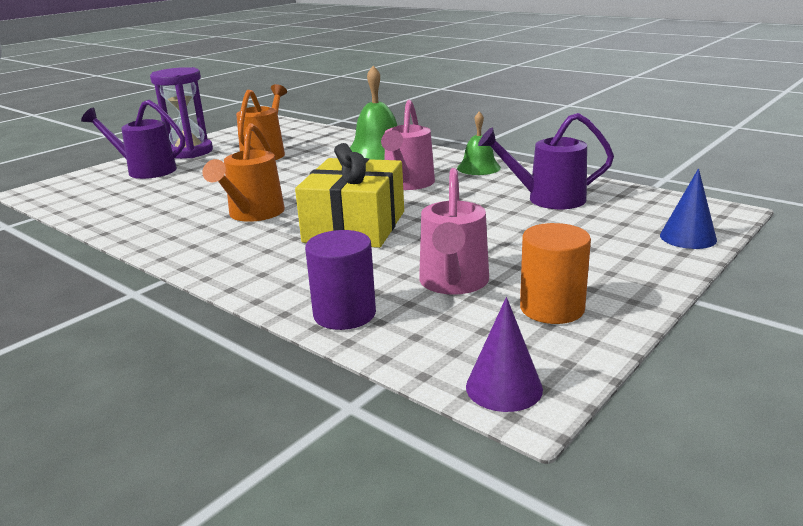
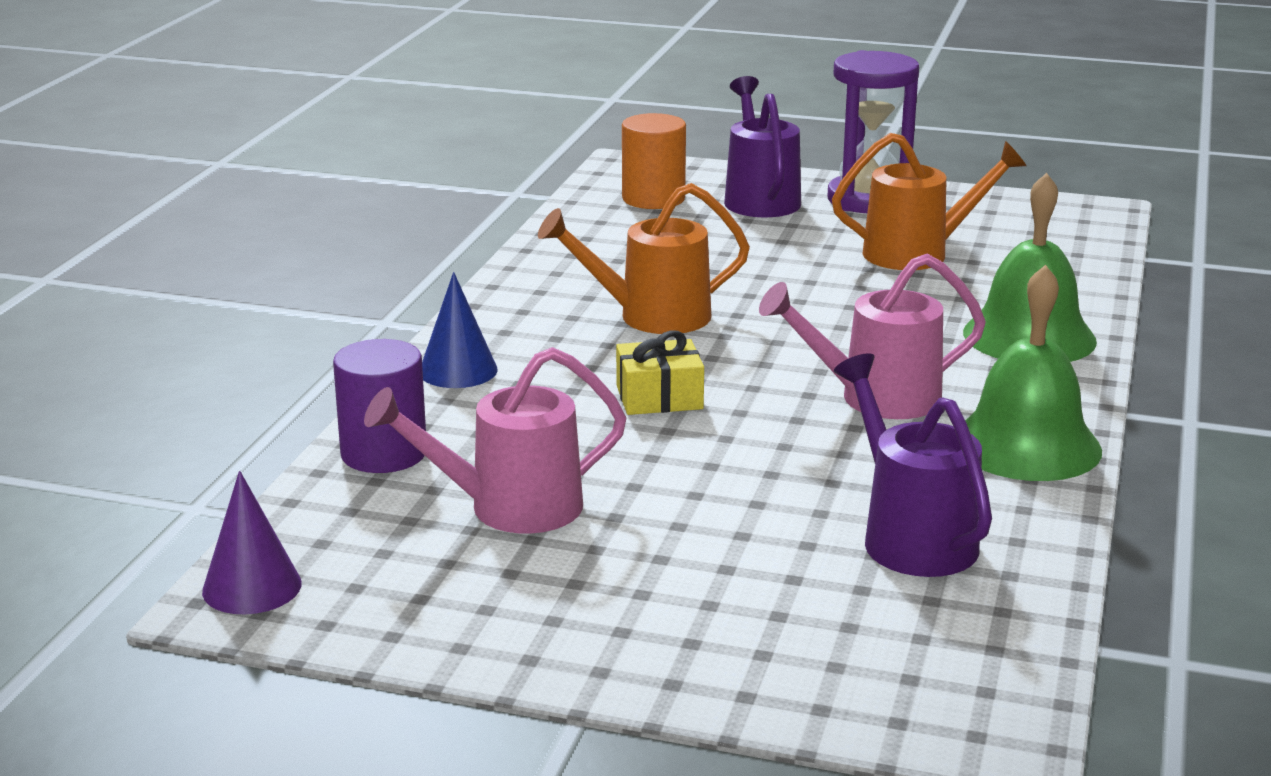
camera: 65 degrees right, 0 degrees up
(355, 226) = (659, 397): yellow gift -> yellow gift, size x0.51
(478, 167) = (1026, 445): green bell -> green bell, size x1.61
(552, 308) = (470, 594): orange cylinder -> orange cylinder (653, 199)
(688, 237) = (825, 698): blue cone -> blue cone (458, 370)

